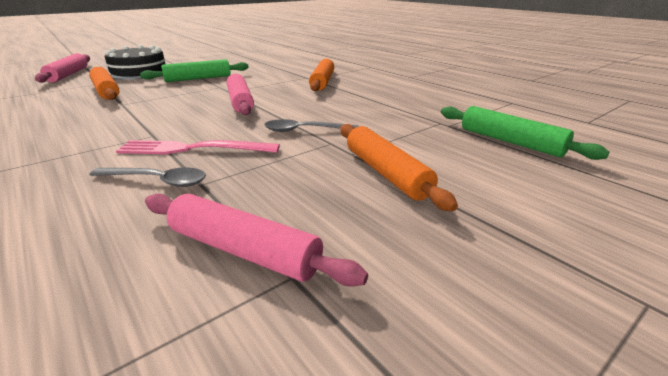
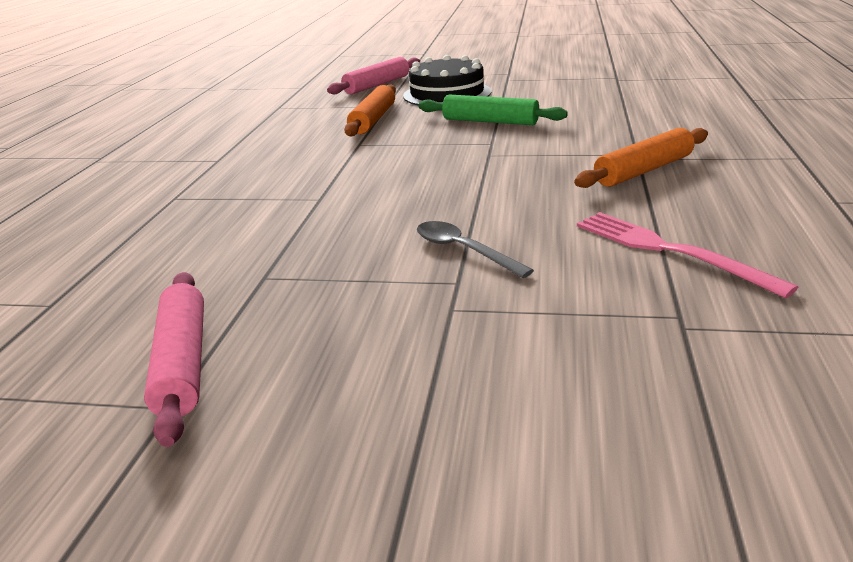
camera: 50 degrees right, 0 degrees up
(157, 181) = (242, 257): grey spoon -> none
(193, 149) = (322, 231): pink fork -> pink fork (669, 251)
(240, 102) = (472, 176): pink rolling pin -> none
(386, 173) = (434, 355): orange rolling pin -> none
(510, 142) = (725, 406): green rolling pin -> none

